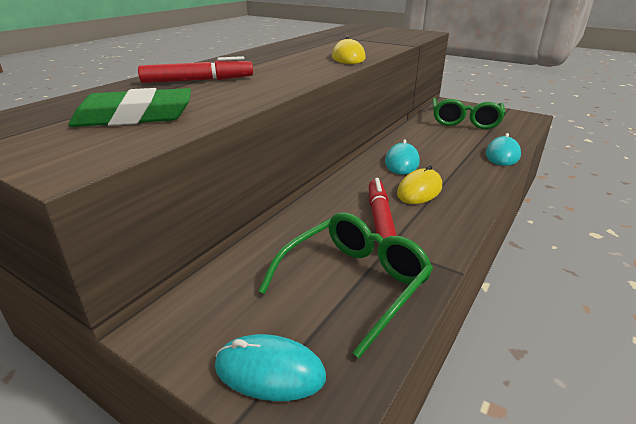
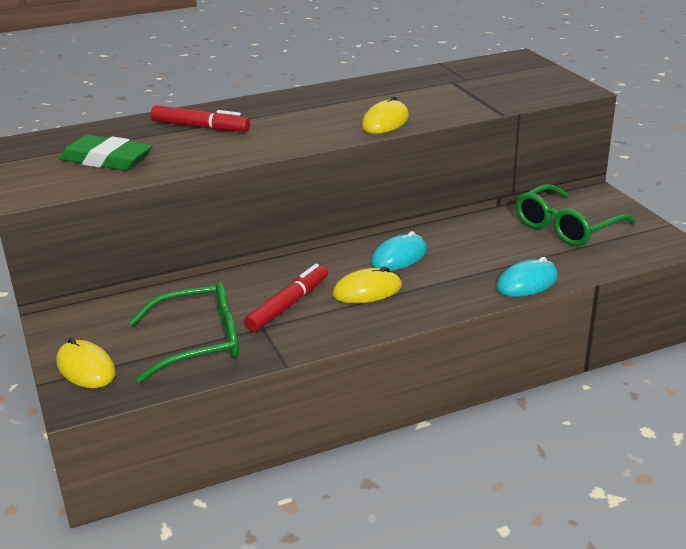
camera: 35 degrees right, 0 degrees up
(269, 371) = (86, 368): turquoise mouse -> yellow mouse

